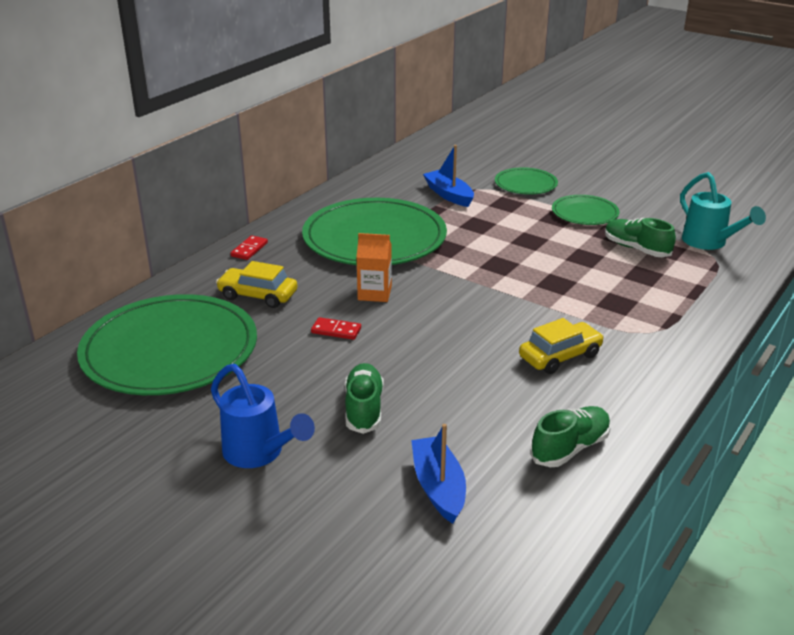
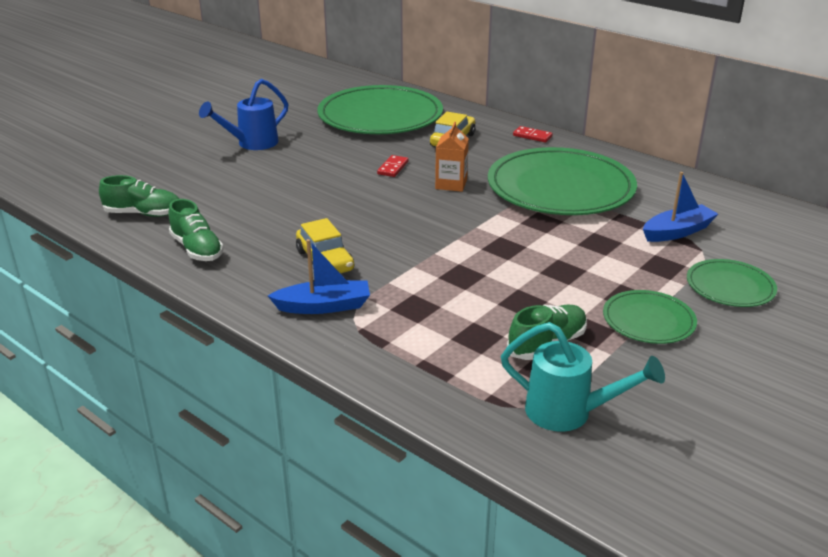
camera: 95 degrees right, 0 degrees up
(364, 409) = (284, 175): green shoe -> green shoe (143, 214)
(438, 487) = (185, 196): blue boat -> blue boat (324, 306)
(709, 243) = (569, 413): turquoise watering can -> turquoise watering can turned 135 degrees counterclockwise

